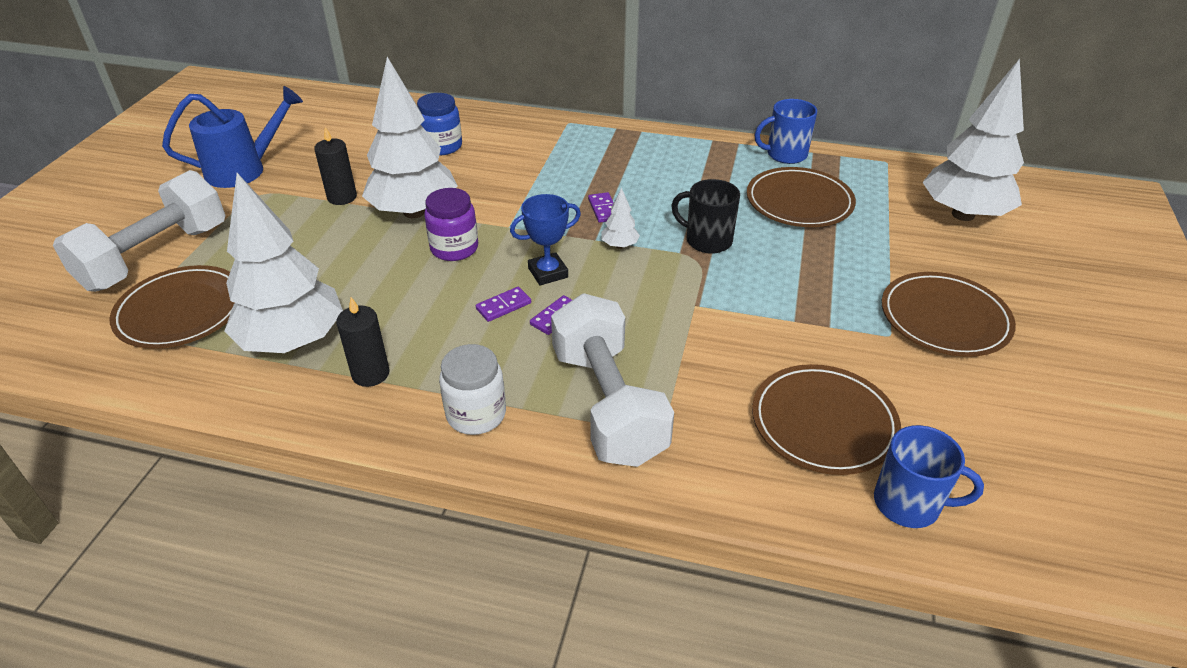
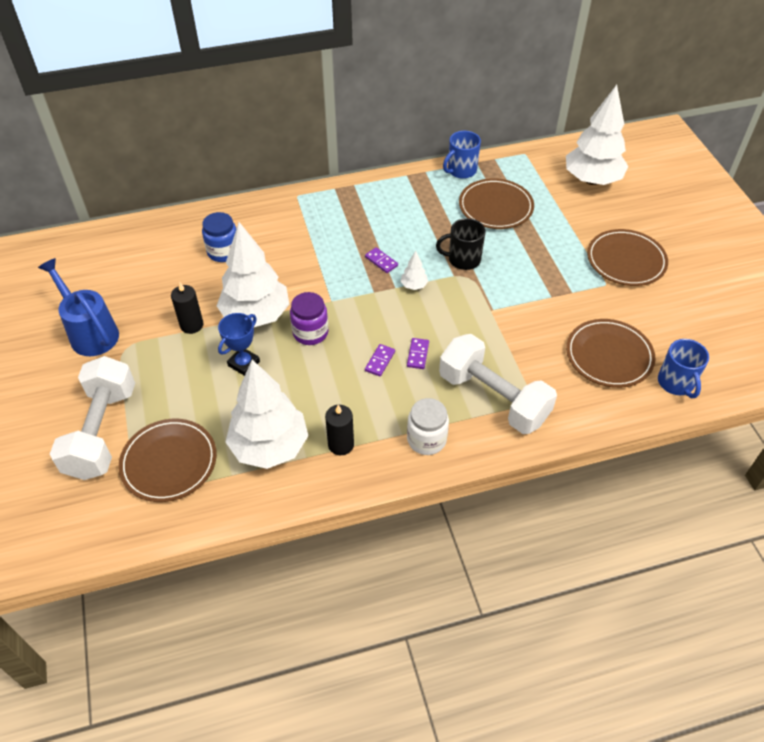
camera: 30 degrees left, 10 degrees up
(245, 170) = (90, 332): blue watering can -> blue watering can turned 75 degrees counterclockwise
(548, 273) = (386, 325): blue trophy -> blue trophy (244, 363)
(908, 504) = (676, 383): blue mug -> blue mug turned 90 degrees clockwise

